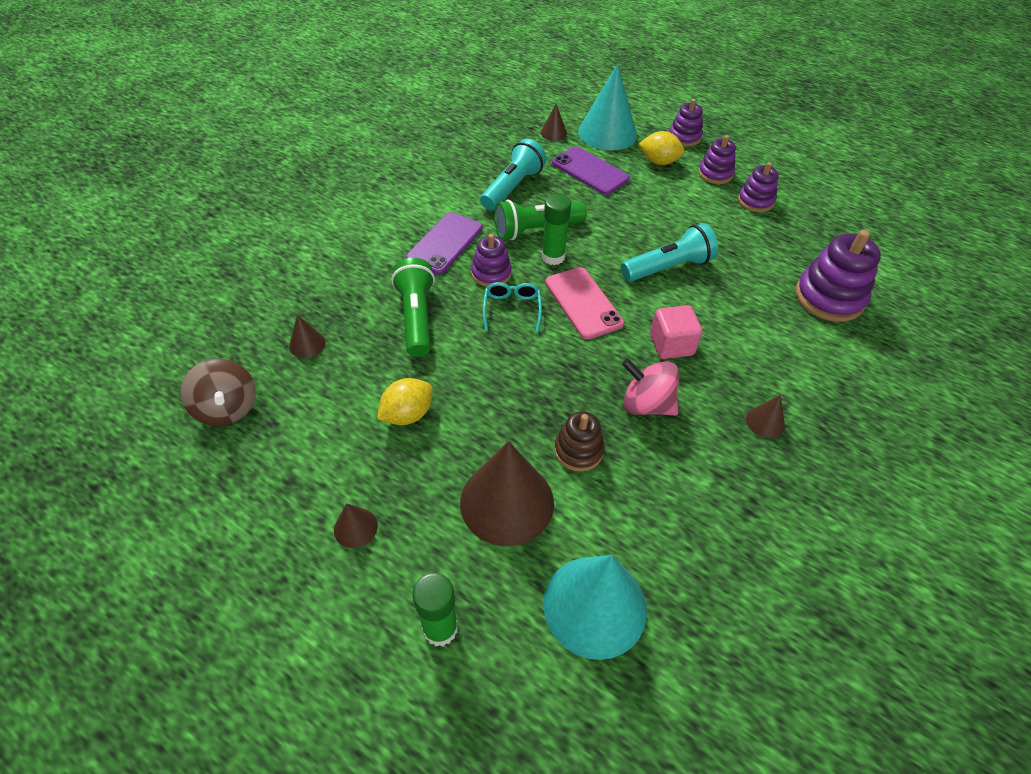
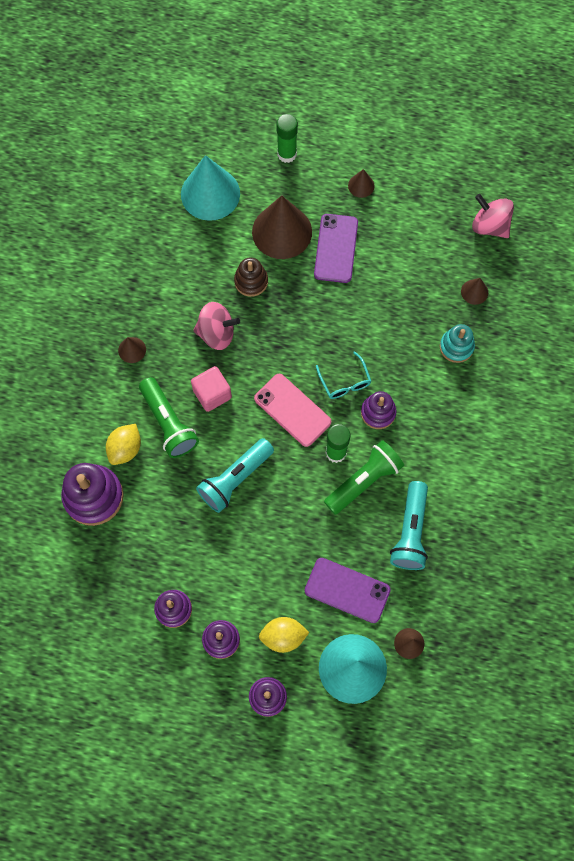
camera: 160 degrees right, 20 degrees up
(227, 408) = (489, 226): brown spinning top -> pink spinning top
(369, 301) = (456, 347): none -> turquoise stacking toy
(407, 414) = (372, 265): yellow lemon -> yellow lemon (125, 449)
(416, 317) = (412, 345): green flashlight -> green flashlight (169, 423)
(445, 243) = (433, 432): purple phone -> purple phone (336, 248)

